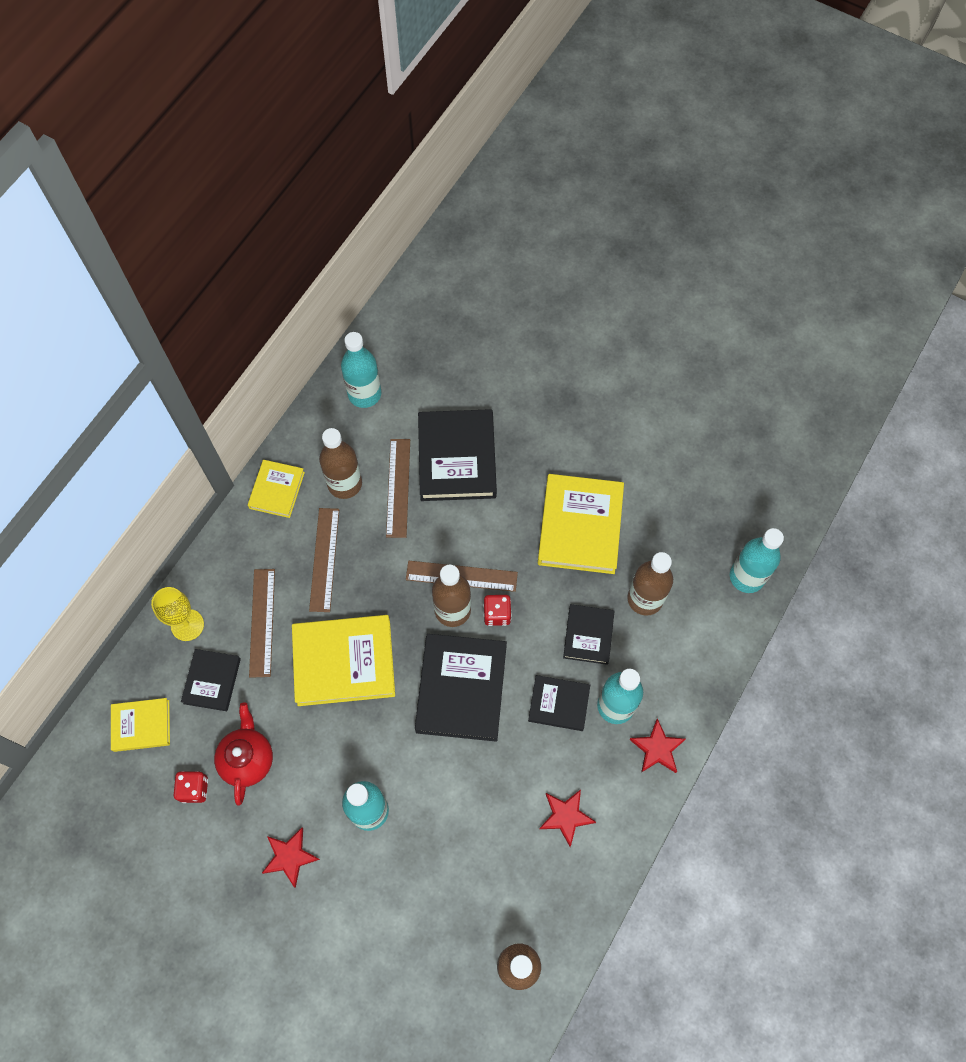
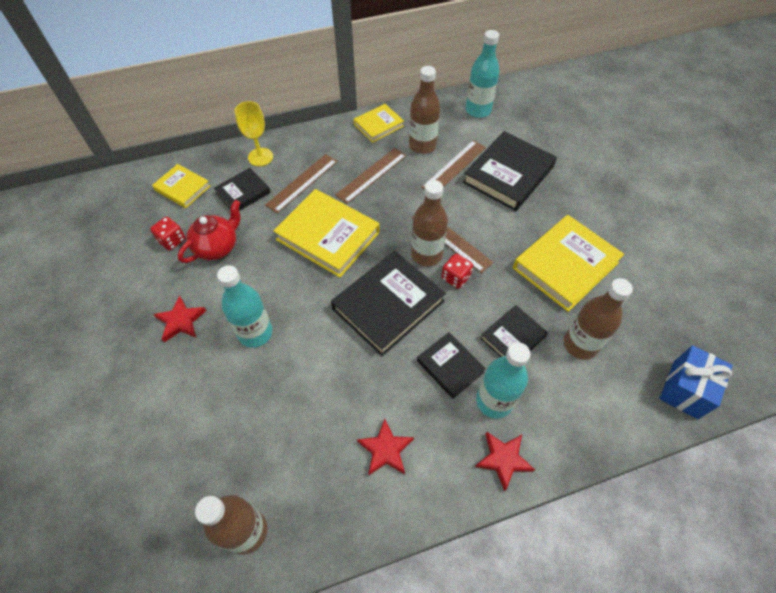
camera: 40 degrees right, 10 degrees down
(746, 577) = (685, 389): turquoise bottle -> blue gift

